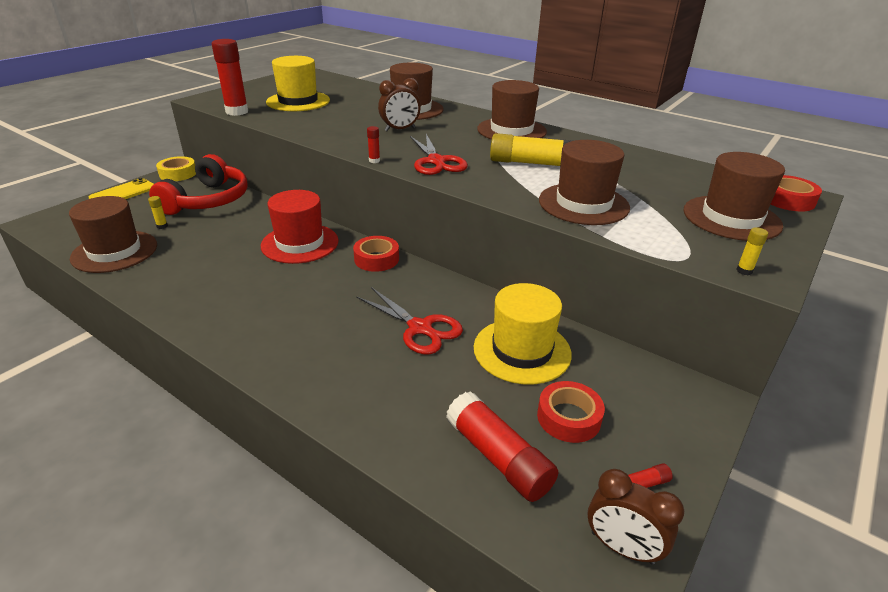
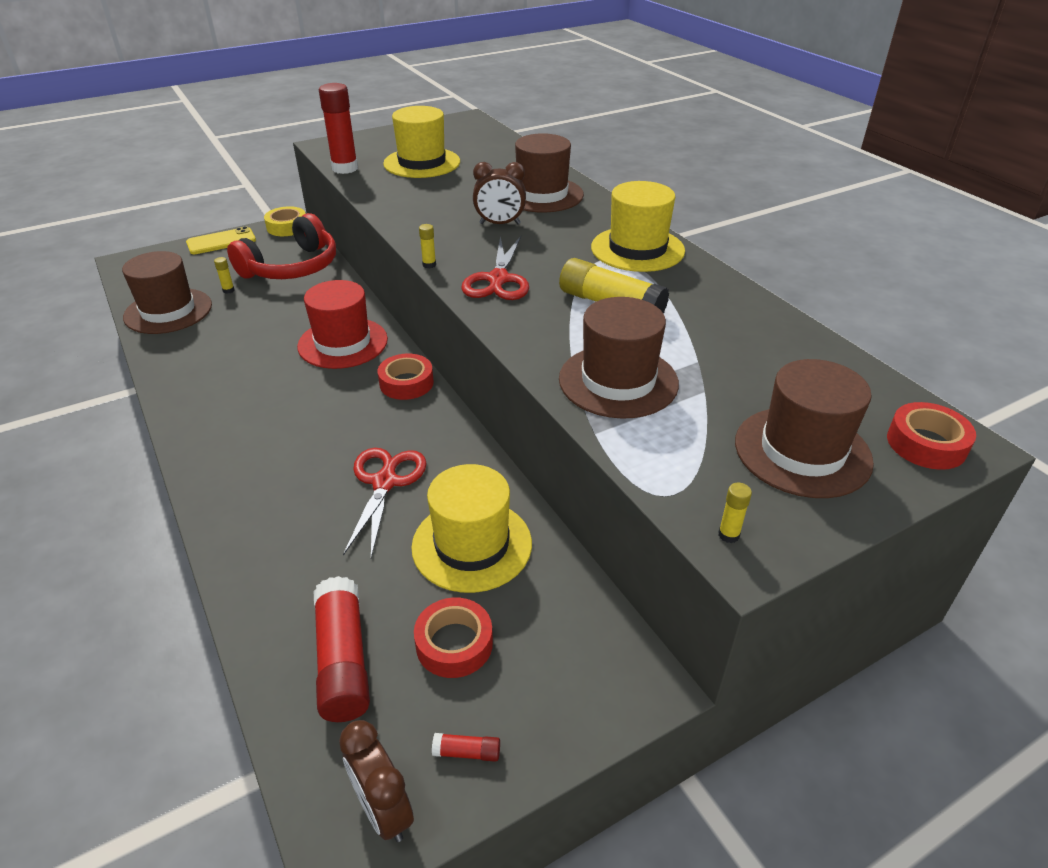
camera: 25 degrees right, 5 degrees up
(374, 161) = (429, 265): red glue stick -> yellow glue stick
(420, 328) = (385, 482): red scissors -> red scissors turned 150 degrees counterclockwise
(511, 130) = (637, 249): brown hat -> yellow hat

